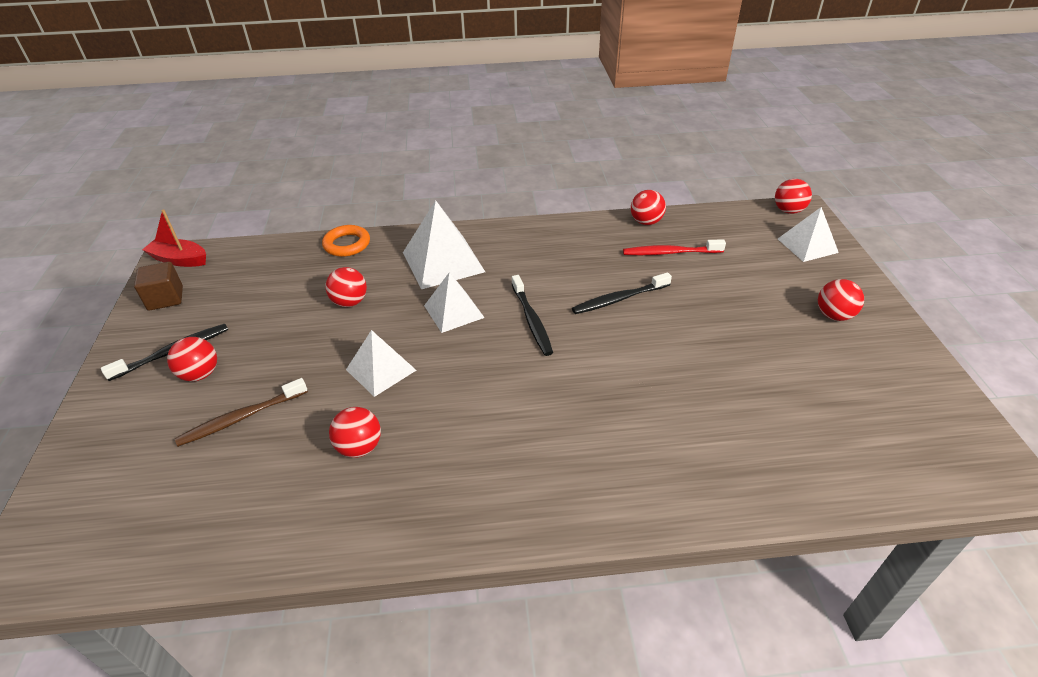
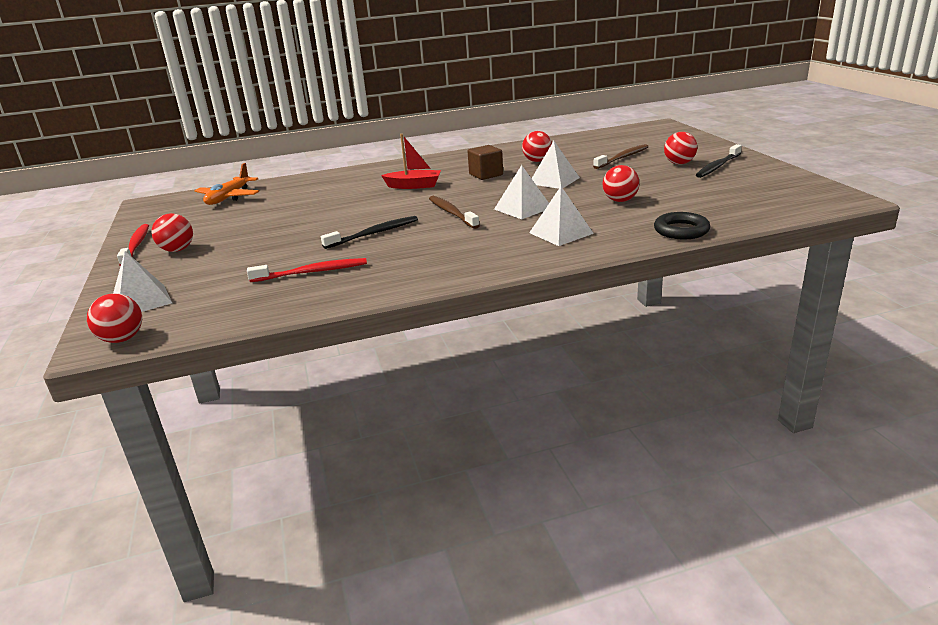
camera: 170 degrees right, 15 degrees down
(165, 298) = (785, 181): brown cube -> brown cube (486, 175)
(180, 259) = (832, 199): red boat -> red boat (414, 186)
(347, 244) = (681, 230): orange ring -> black ring
(443, 262) = (561, 233): white pyramid -> white pyramid, size x0.64
(531, 320) = (452, 213): black toothbrush -> brown toothbrush
(646, 222) = (332, 298): red ball -> none
(860, 450) = (229, 197): none -> orange plane
(896, 335) = (136, 246): none -> red toothbrush

